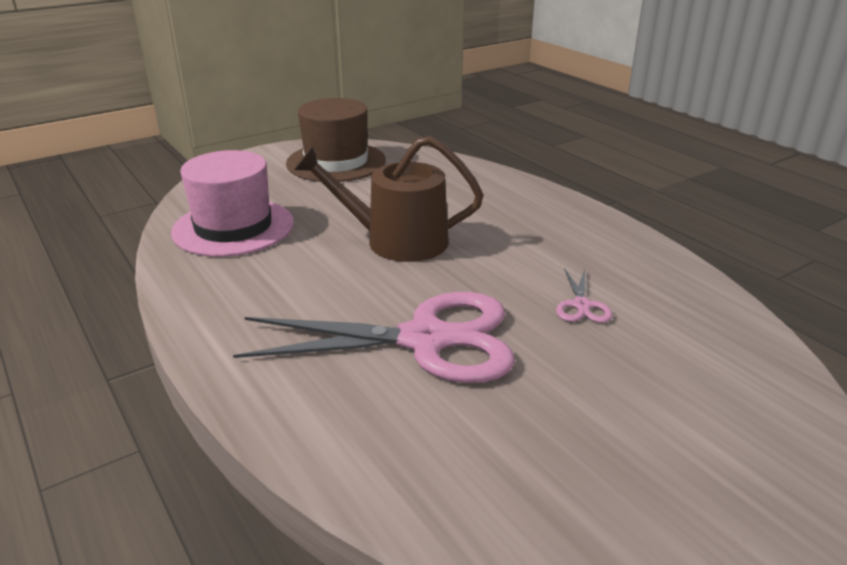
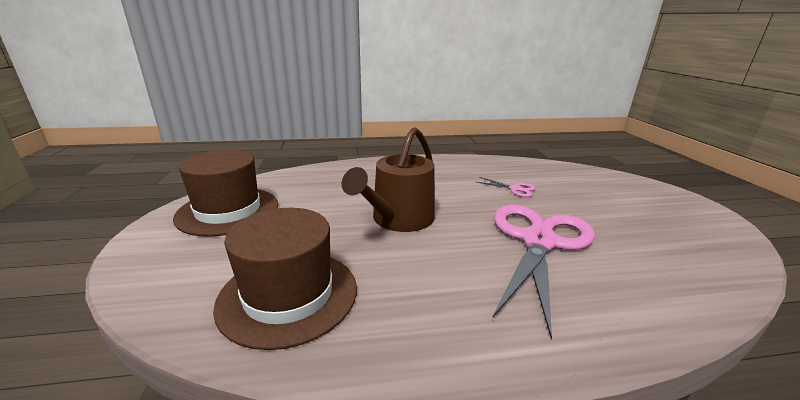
camera: 65 degrees left, 5 degrees down
(233, 227) = (288, 295): pink hat -> brown hat

